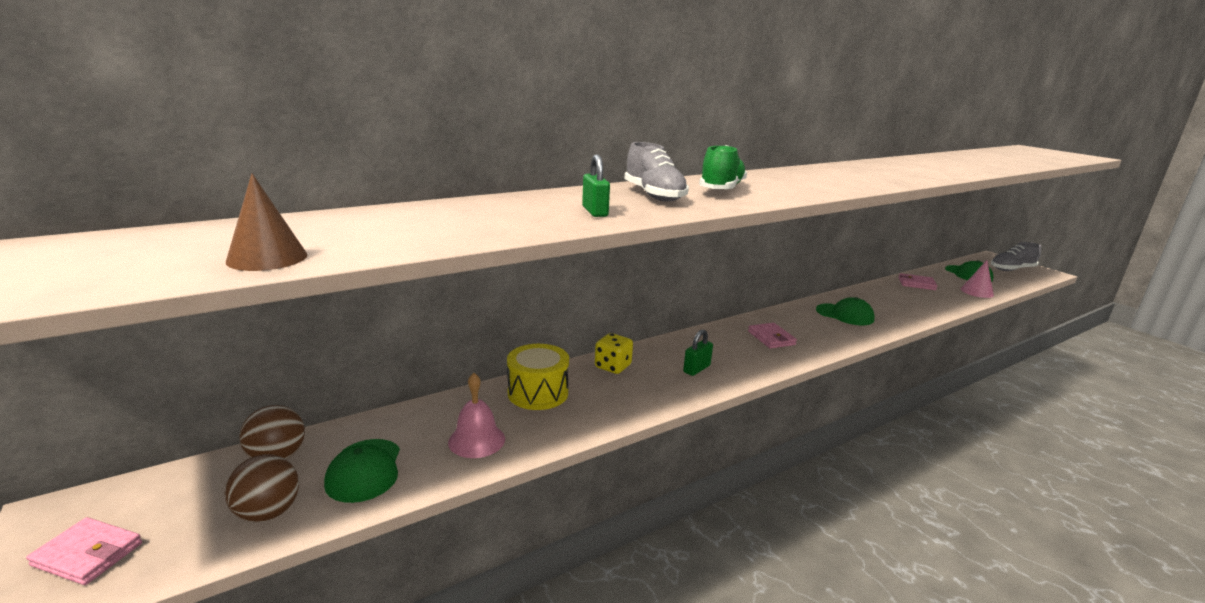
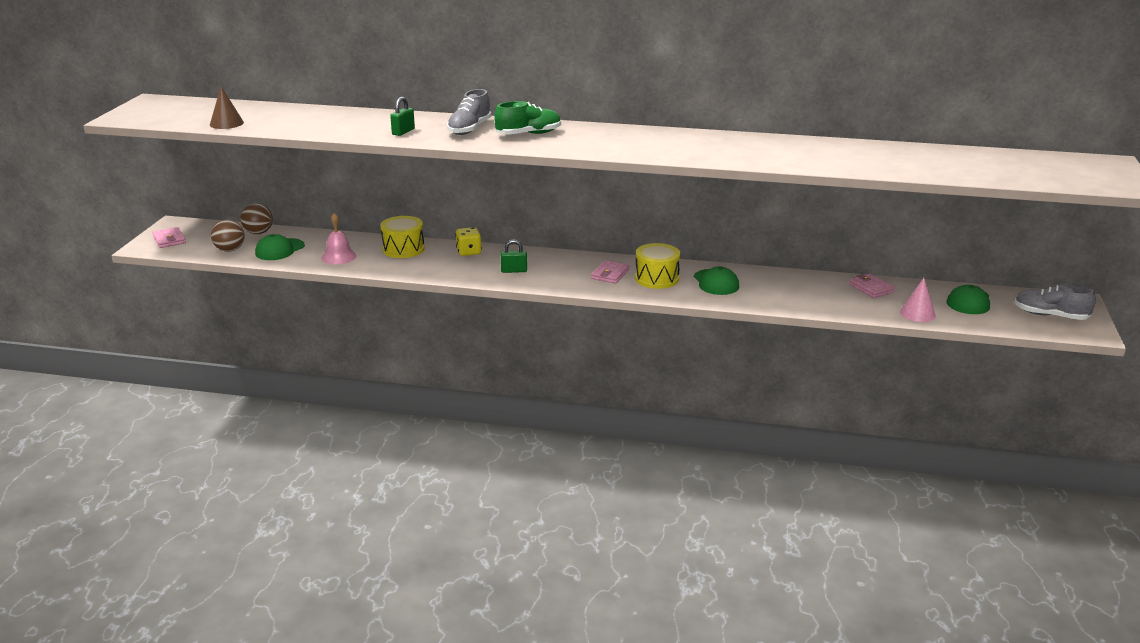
camera: 45 degrees right, 5 degrees up
(807, 328) = (656, 278): none -> yellow drum

